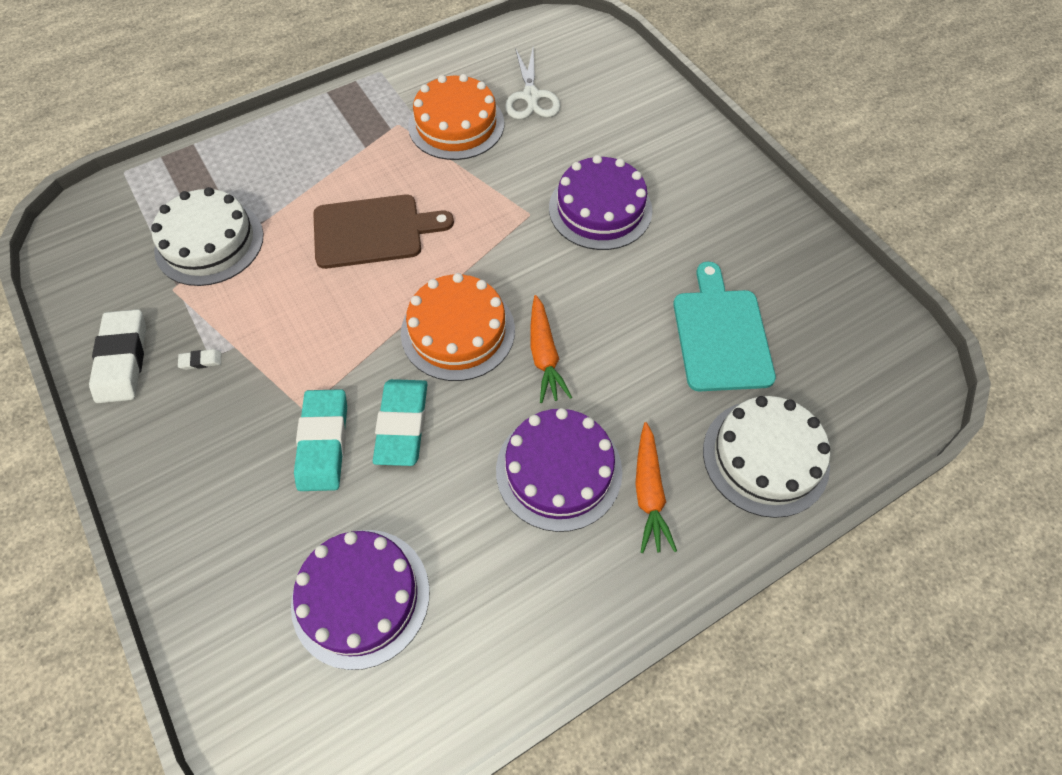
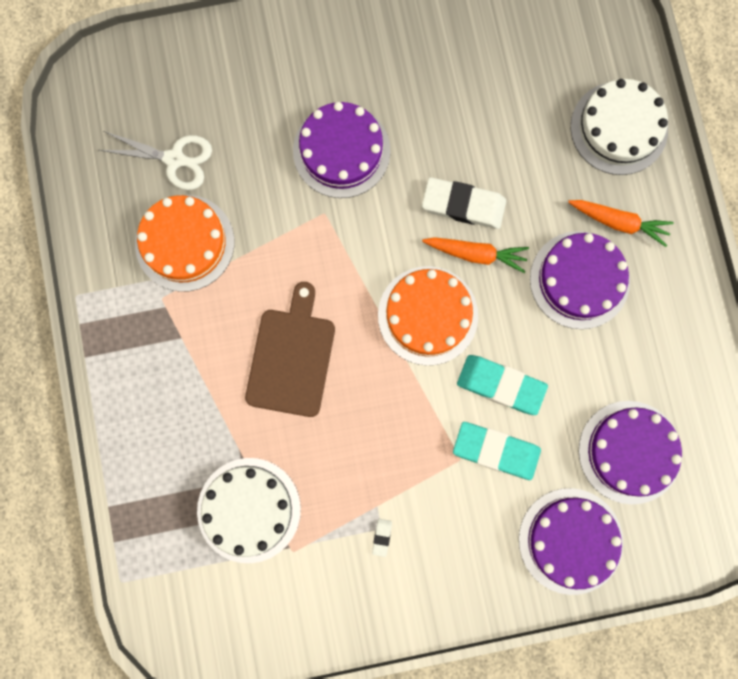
camera: 70 degrees left, 20 degrees up
(123, 359) = (356, 605): white eraser -> white eraser (463, 205)
(230, 559) = (570, 541): none -> purple cake
(721, 335) = (506, 110): turquoise cutting board -> none

